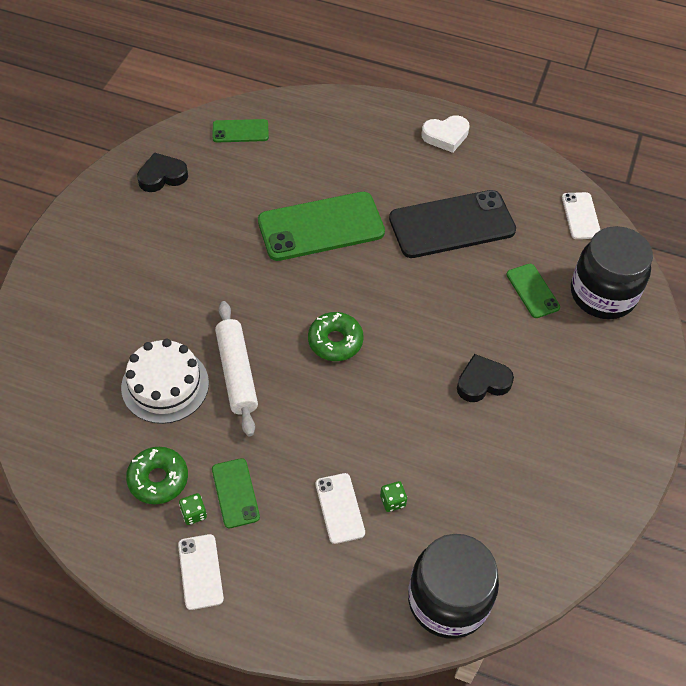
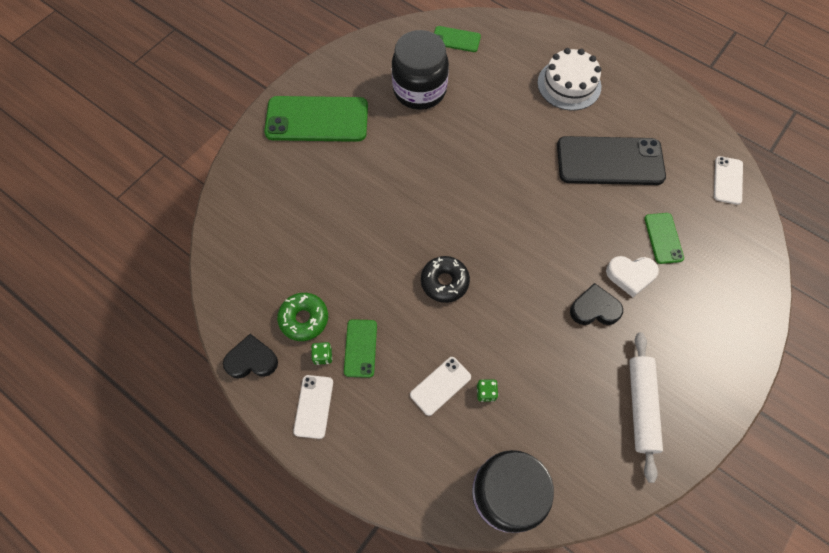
camera: 20 degrees right, 10 degrees up
(162, 176) = (382, 64): black heart -> black heart (252, 360)
(165, 385) = (332, 241): white cake -> white cake (569, 84)
(236, 373) = (391, 246): white rolling pin -> white rolling pin (641, 406)
(309, 396) = (444, 282): none -> black donut
(321, 227) = (497, 137): green phone -> green phone (317, 119)
(335, 341) = (480, 240): green donut -> none
(339, 508) = (440, 385): white phone -> white phone turned 45 degrees clockwise
(445, 136) = (628, 81): white heart -> white heart (630, 275)
(602, 294) = (726, 257): black jar -> black jar (419, 90)

